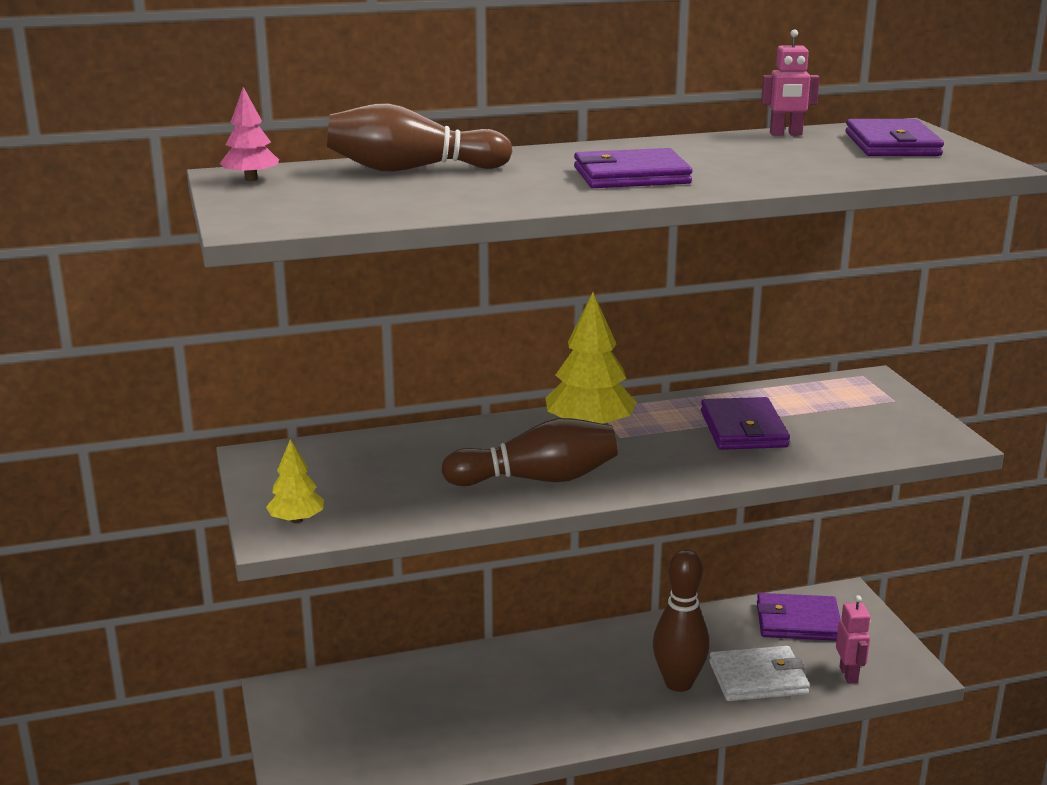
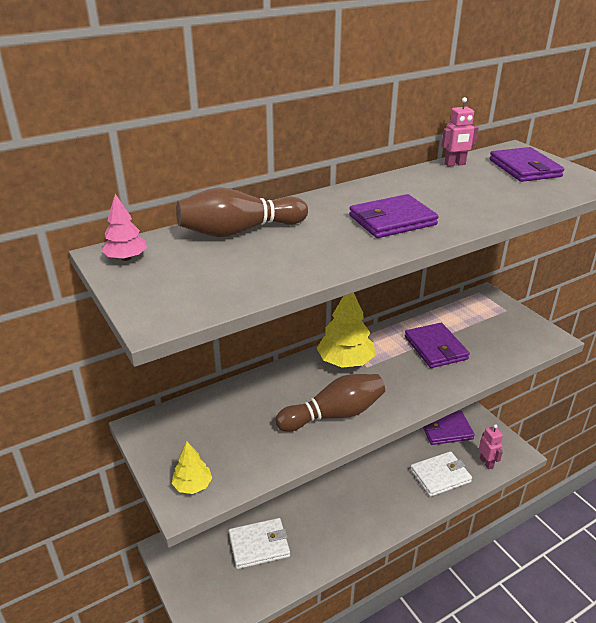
camera: 15 degrees left, 10 degrees up
(421, 713) = (259, 545): none -> white wallet
(678, 683) = (399, 489): brown bowling pin -> none

